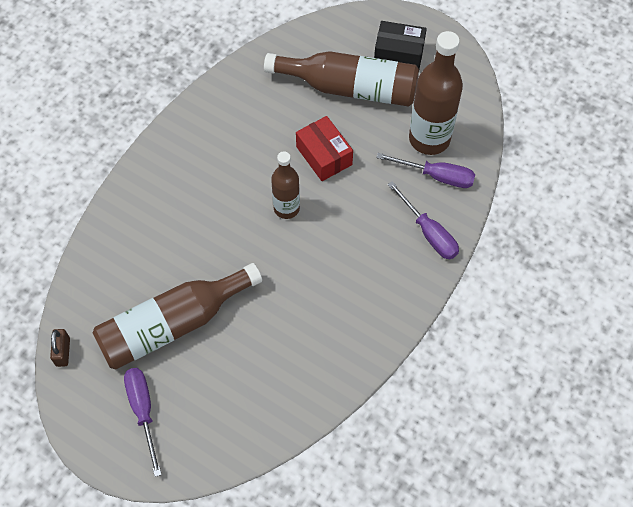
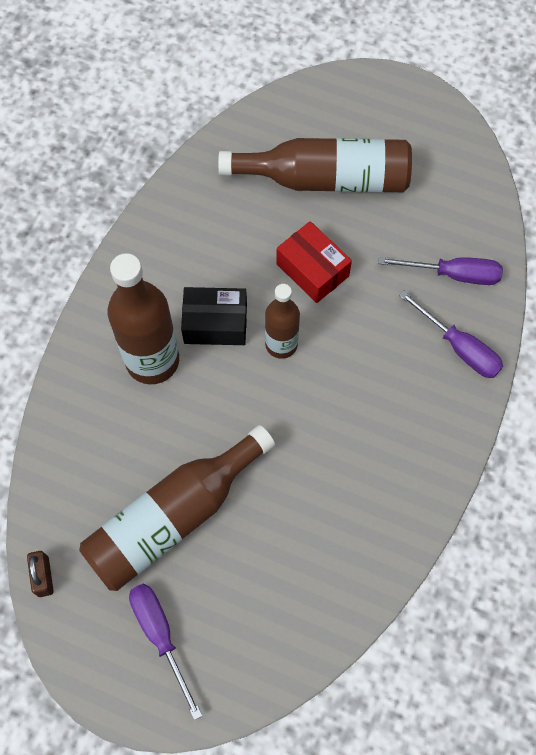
camera: 10 degrees left, 5 degrees up
(398, 54) = (375, 127): black box -> black box (215, 323)
(429, 139) = (434, 229): brown bottle -> brown bottle (152, 360)

